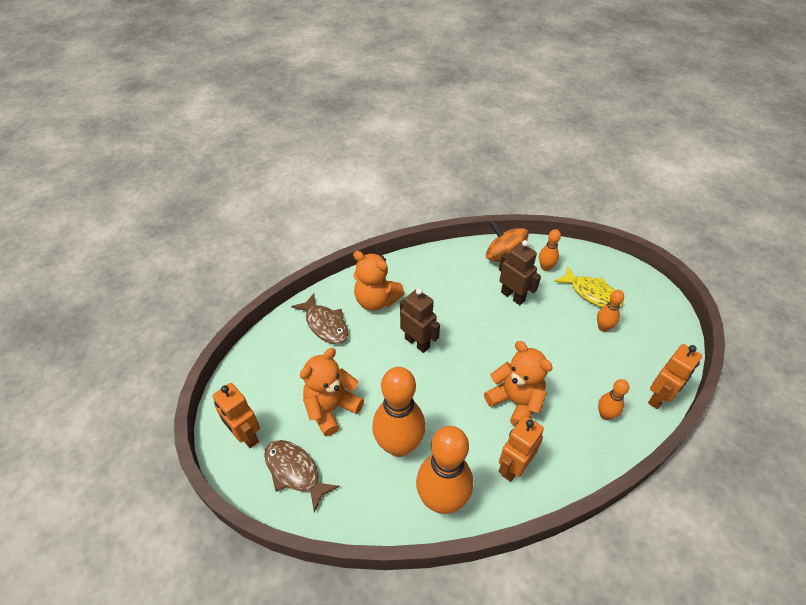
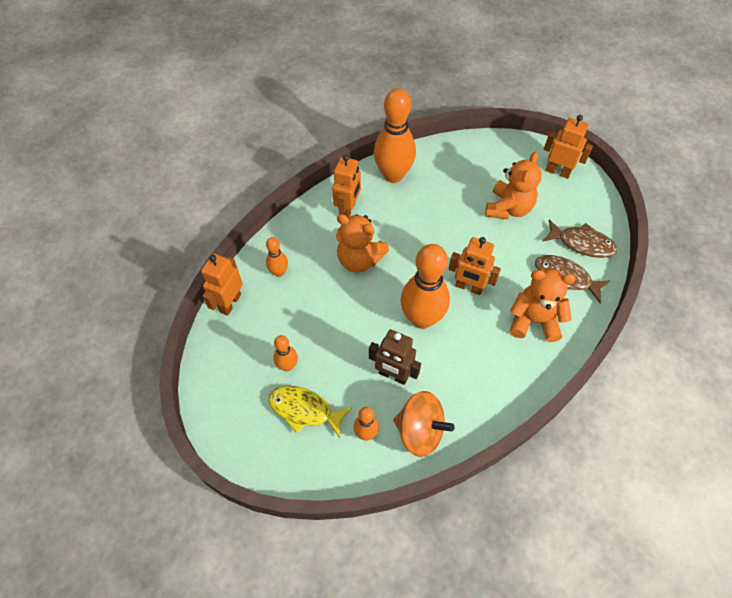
camera: 160 degrees right, 10 degrees up
(295, 471) = (505, 161): brown fish -> brown fish (582, 243)
(399, 445) = (440, 199): orange bowling pin -> orange bowling pin (421, 318)
(417, 342) = (468, 287): brown robot -> orange robot

